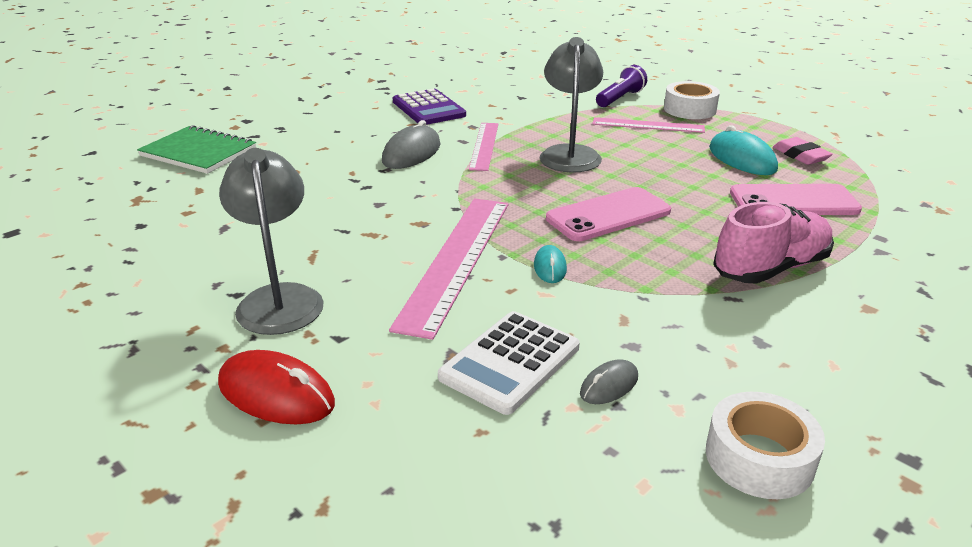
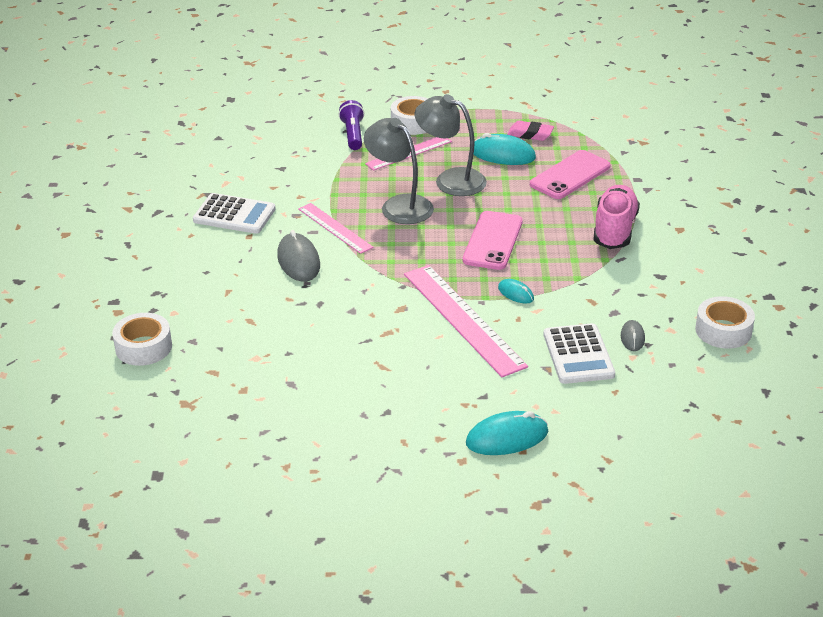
camera: 45 degrees left, 5 degrees up
(199, 152) = (143, 347): green notebook -> white tape
(276, 394) = (507, 438): red mouse -> turquoise mouse
(279, 298) = (415, 398): grey lamp -> grey lamp (451, 179)
(428, 108) = (234, 215): purple calculator -> white calculator

